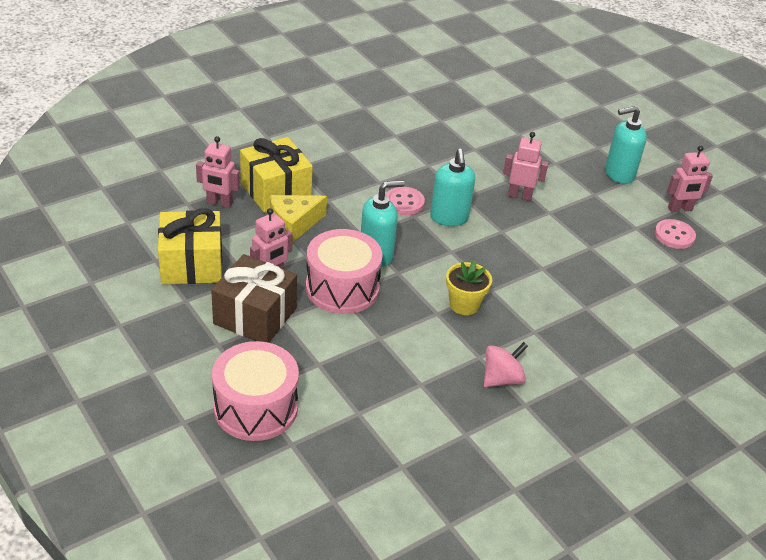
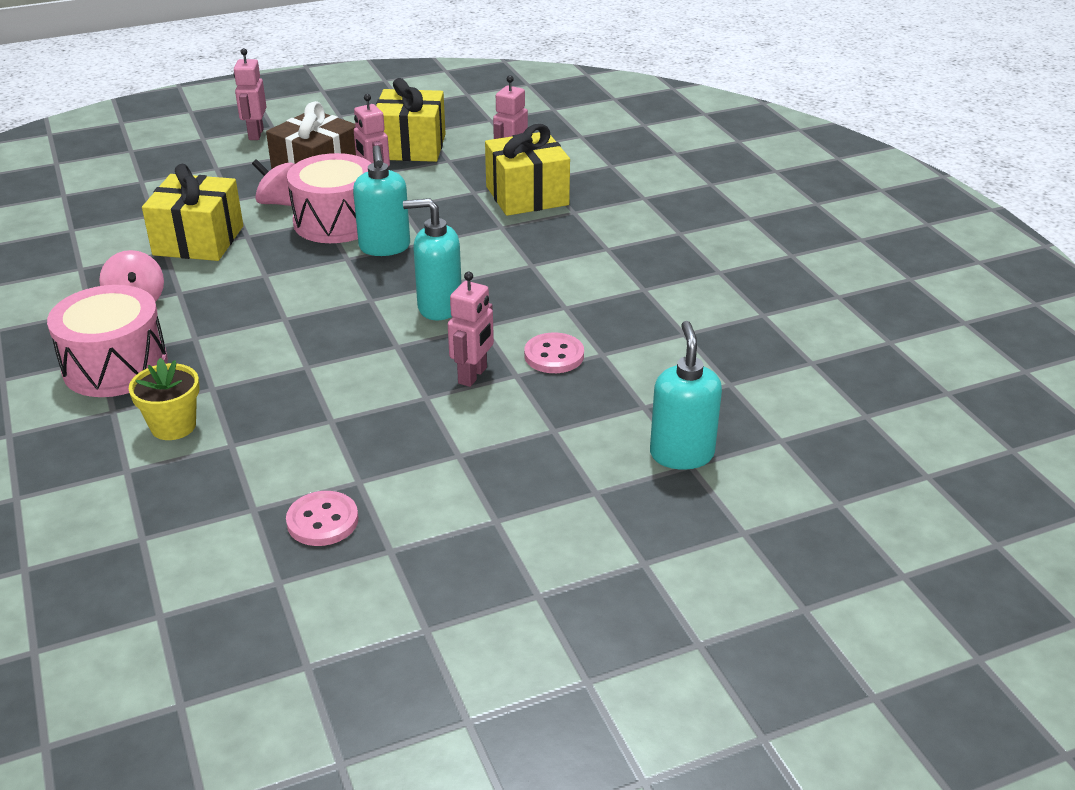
camera: 105 degrees right, 5 degrees down
(256, 408) = (195, 168): pink drum -> pink drum (115, 366)
(294, 224) = (459, 202): yellow cheese -> none
(317, 330) = (279, 203): none -> pink spinning top
(397, 366) = (198, 240): none -> yellow gift
(404, 202) = (482, 277): pink button -> pink button (554, 355)
(464, 304) = (268, 294): yellow flower pot -> yellow flower pot (173, 426)
(619, 174) = (509, 498): turquoise soap dispenser -> turquoise soap dispenser (681, 454)
(680, 209) = (389, 550): pink robot -> pink robot (255, 134)

